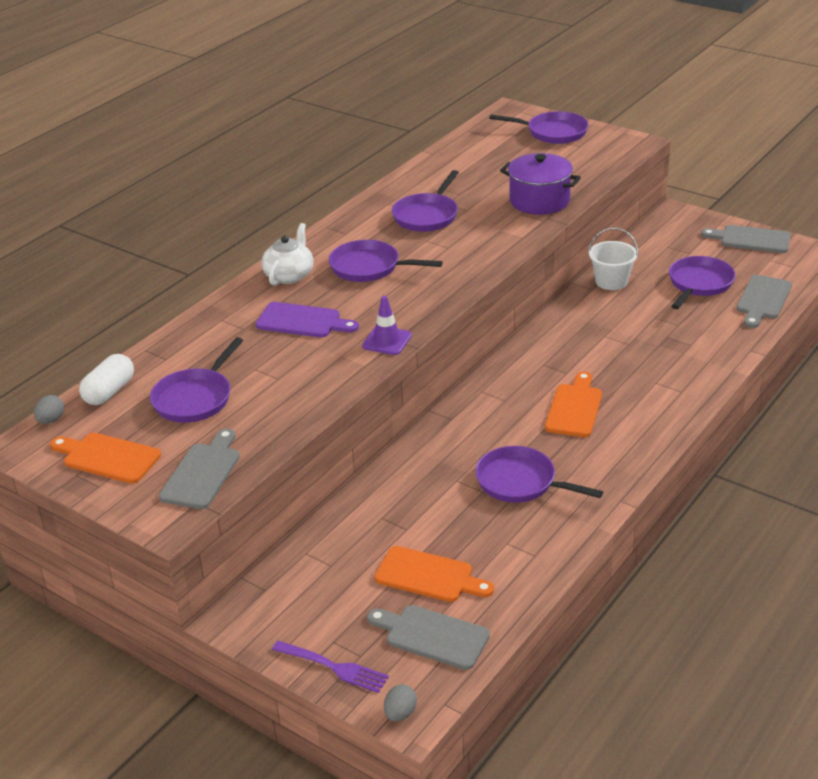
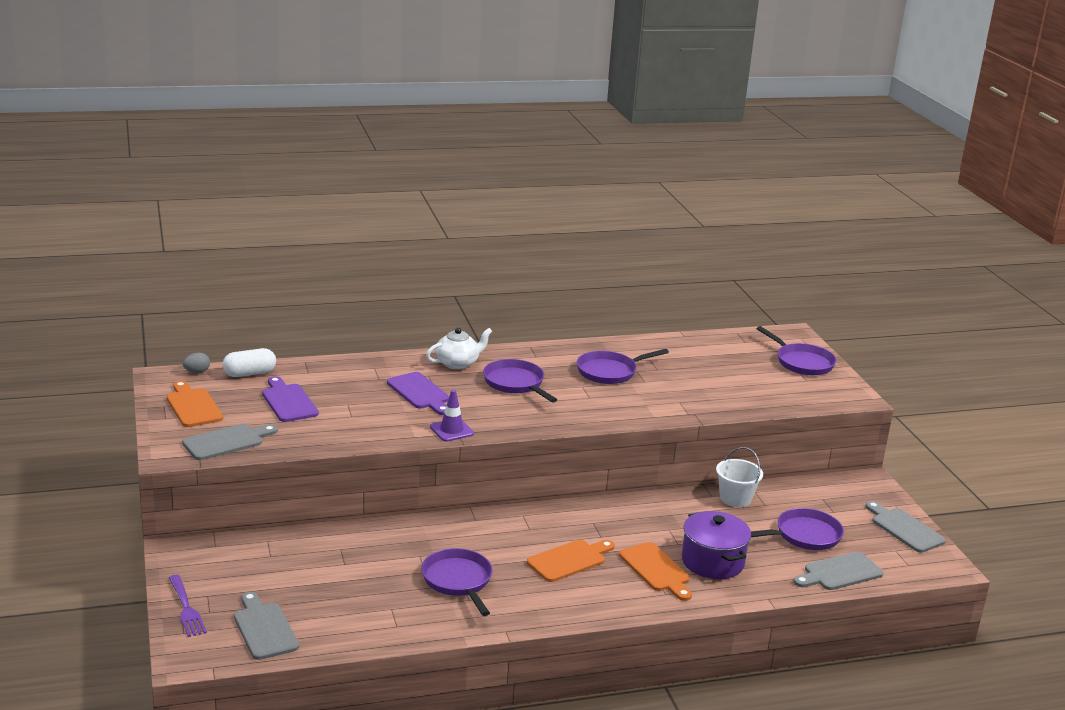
camera: 35 degrees right, 10 degrees down
(195, 398) = (288, 401): purple pan -> purple cutting board
(400, 713) = (182, 655): grey egg -> none
(428, 576) = (315, 596): orange cutting board -> orange cutting board (656, 570)
(539, 201) = (708, 400): purple pot -> purple pot (712, 562)

